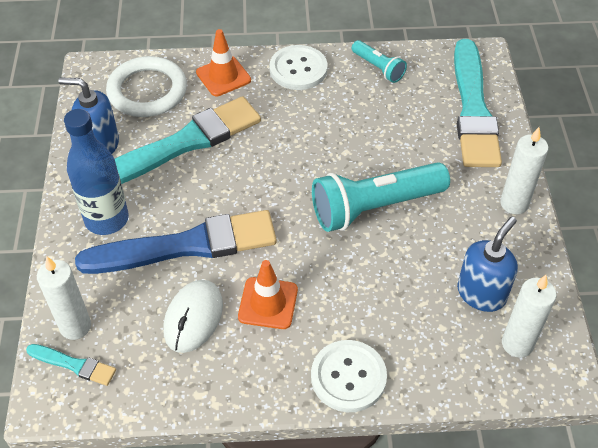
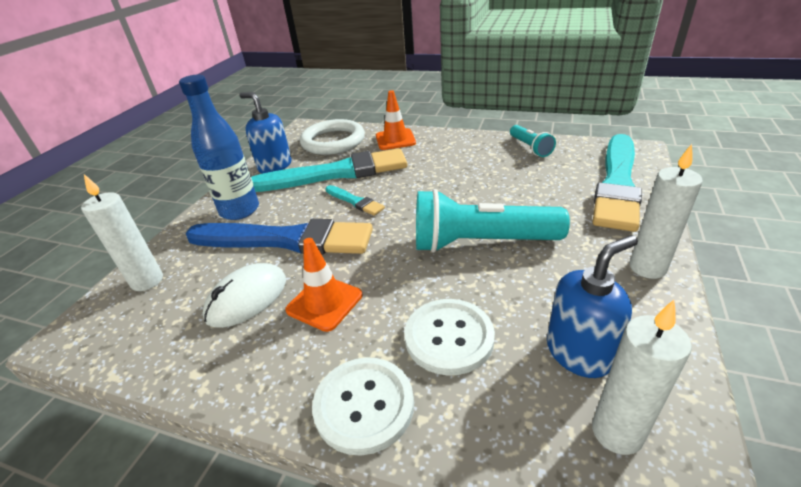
camera: 25 degrees right, 15 degrees down
(74, 365) = (116, 312): turquoise brush -> turquoise brush (355, 201)
(298, 69) = (458, 141): white button -> white button (449, 337)

